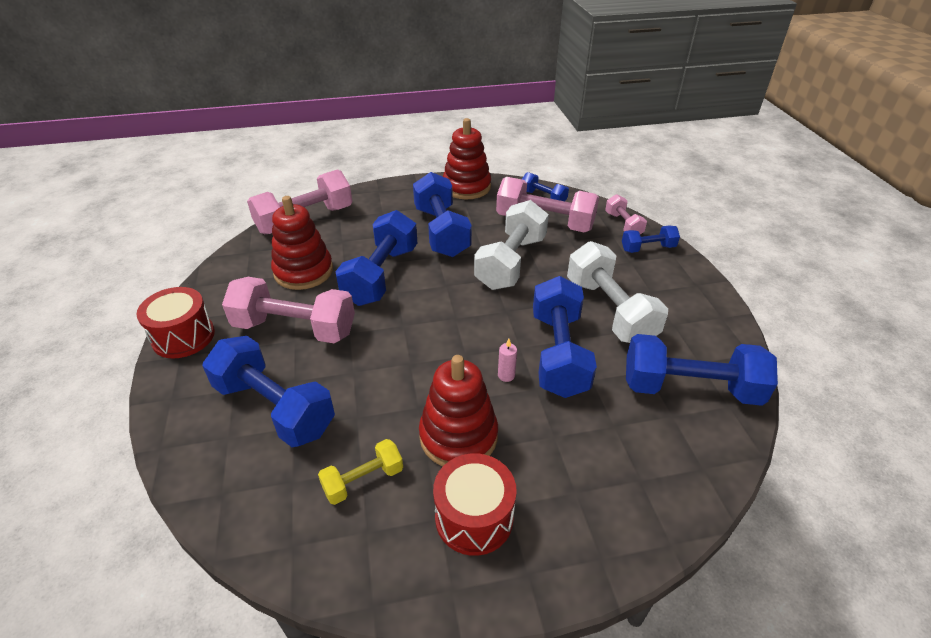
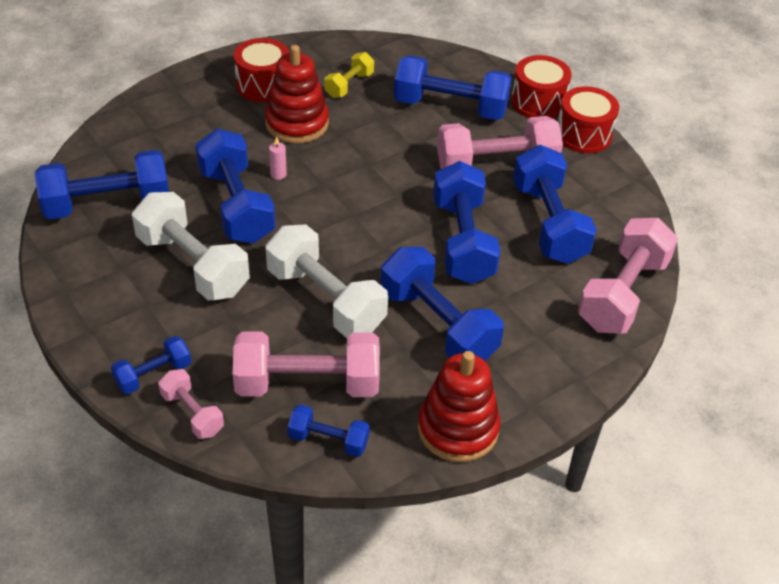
camera: 155 degrees right, 5 degrees up
(179, 386) = (538, 102): none -> red drum
(303, 271) = (548, 223): red stacking toy -> blue dumbbell
(511, 262) = (325, 300): white dumbbell -> white dumbbell turned 45 degrees counterclockwise

